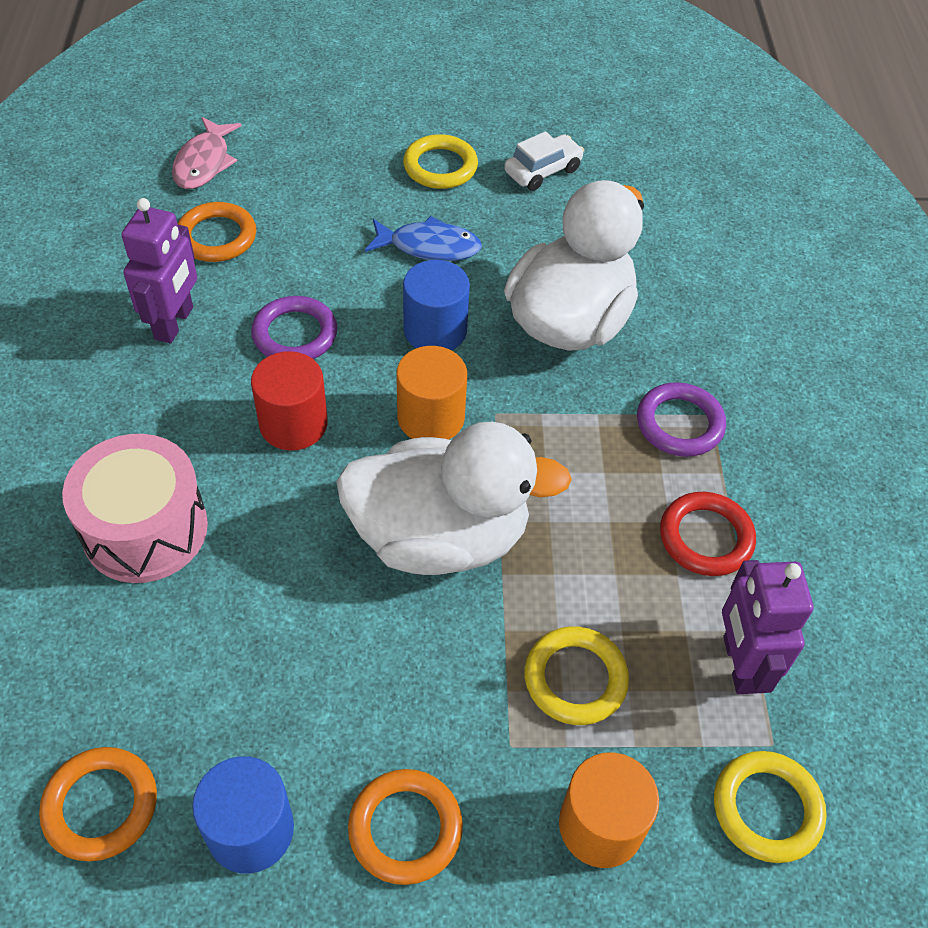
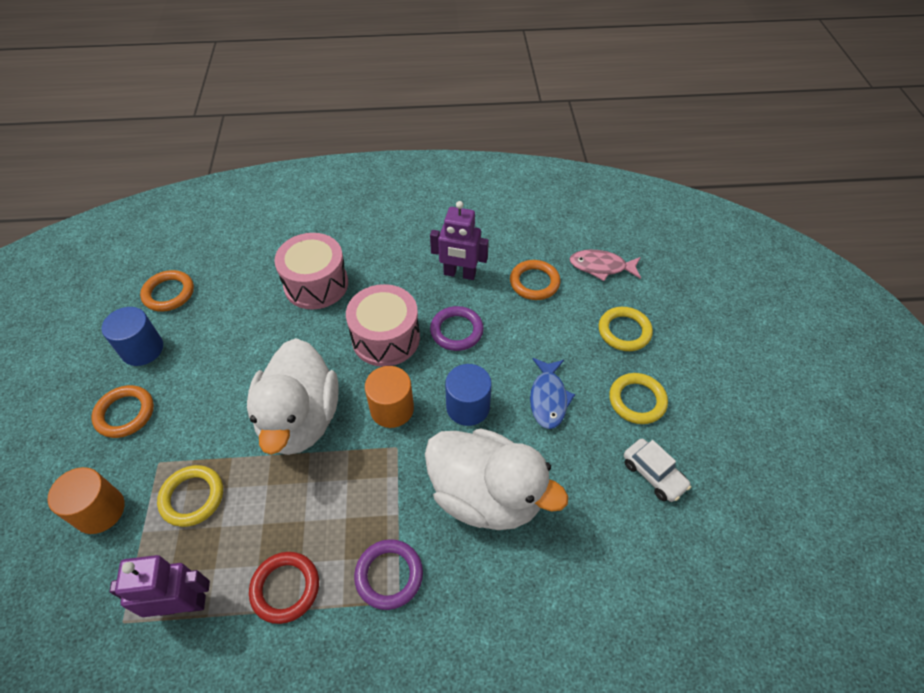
camera: 90 degrees right, 0 degrees up
(293, 424) = (386, 338): red cylinder -> pink drum
(767, 809) = (82, 613): yellow ring -> yellow ring (624, 331)

